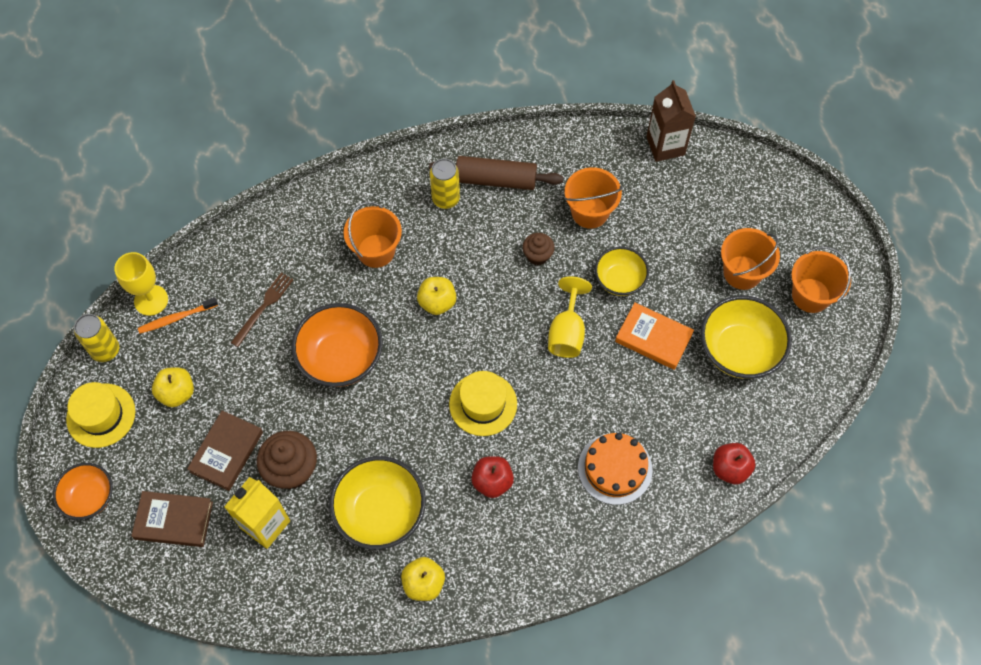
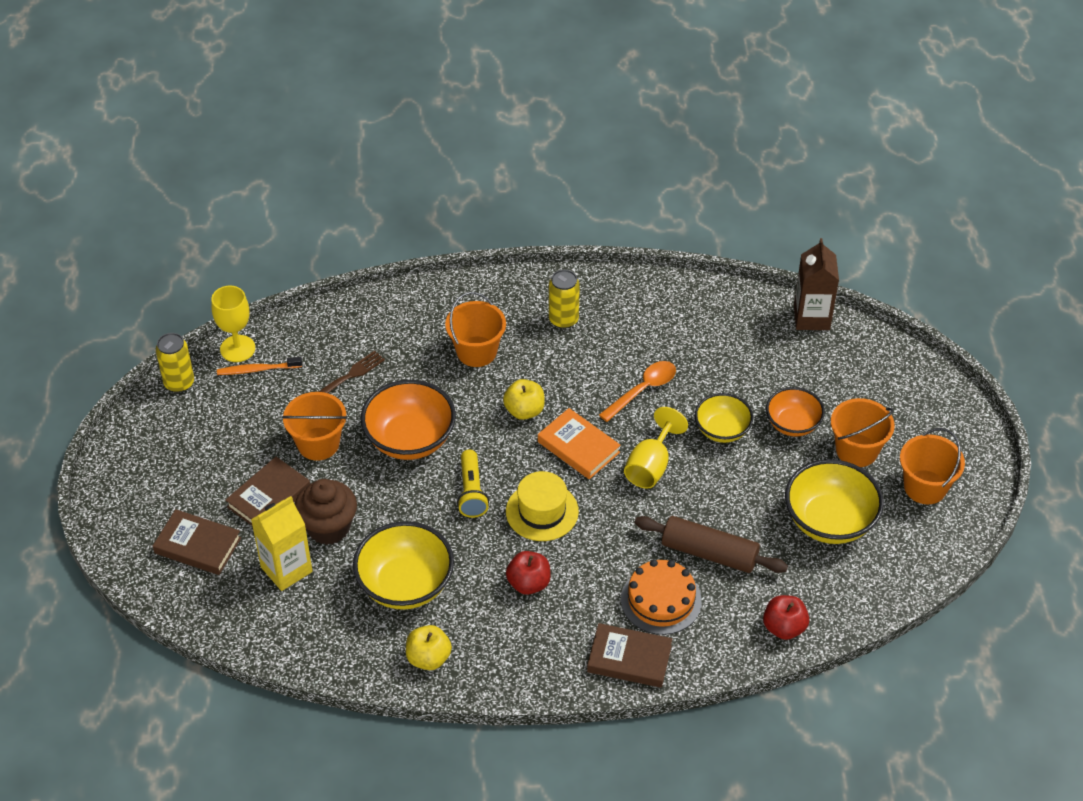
camera: 15 degrees right, 15 degrees down
(89, 497) = (122, 507): orange bowl -> orange bowl (792, 424)
(101, 415) = (156, 438): yellow hat -> none
(177, 393) = (237, 435): yellow apple -> none
(413, 399) = (472, 492): none -> yellow flashlight
(496, 179) = (621, 313): brown rolling pin -> brown rolling pin (709, 553)
(537, 256) = (642, 390): brown cupcake -> orange spoon
(590, 212) = (710, 362): orange bucket -> orange bucket (318, 444)
(604, 536) = (629, 659): none -> brown book
(653, 338) = (741, 490): orange book -> orange book (578, 447)

